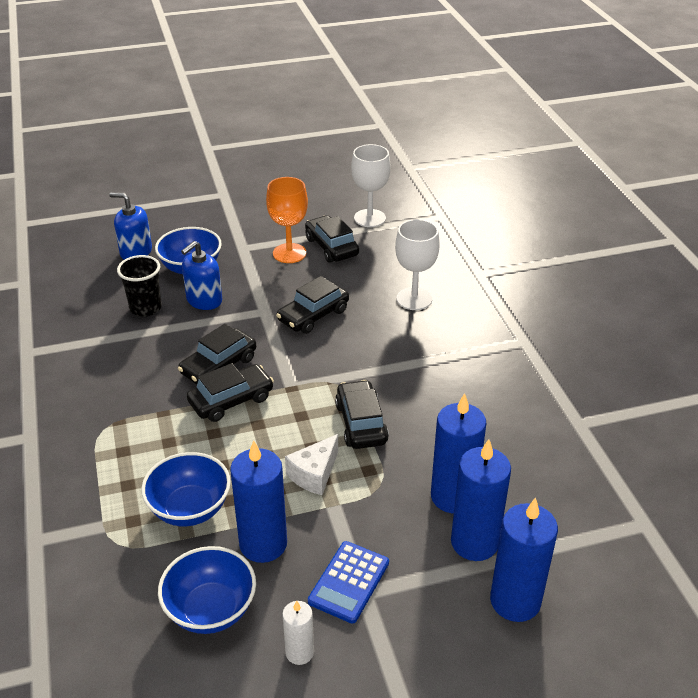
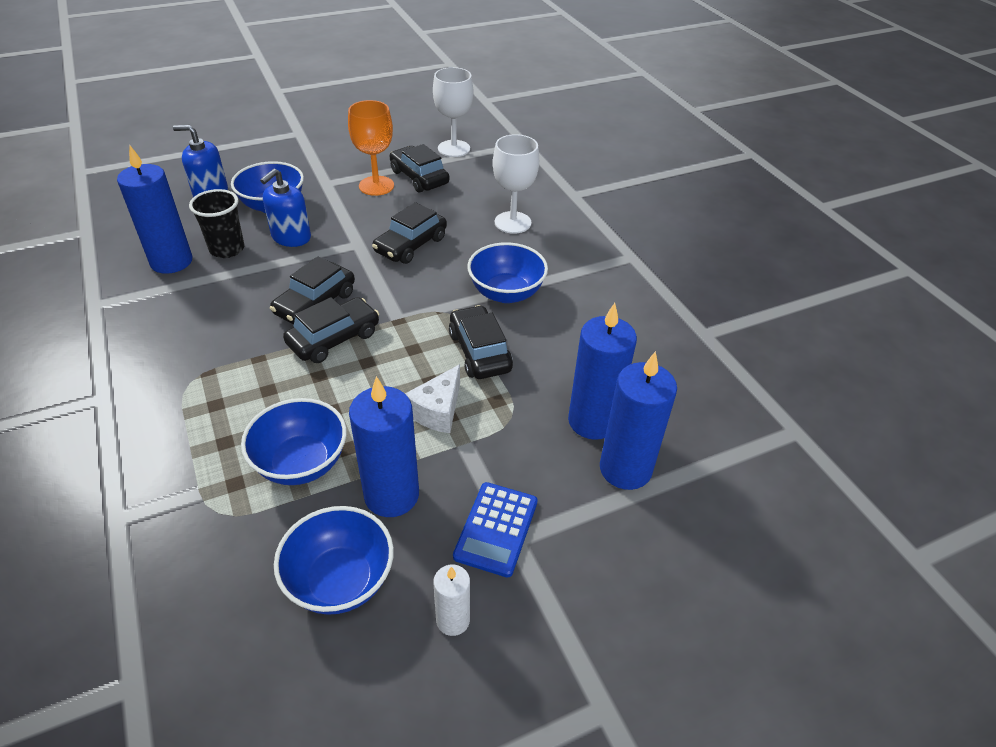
camera: 10 degrees left, 5 degrees up
(395, 369) = (506, 293): none -> blue bowl
(515, 601) = (682, 530): blue candle -> blue candle (171, 261)

